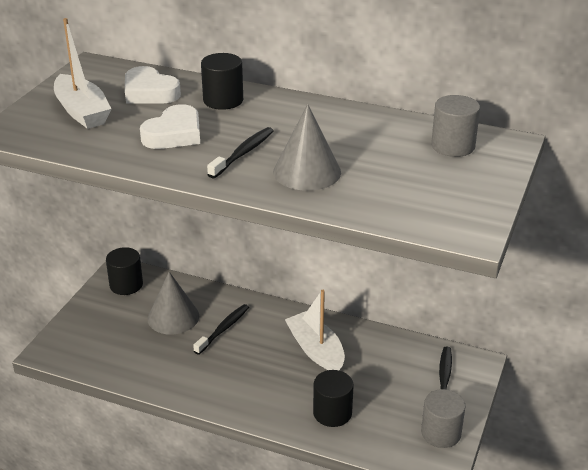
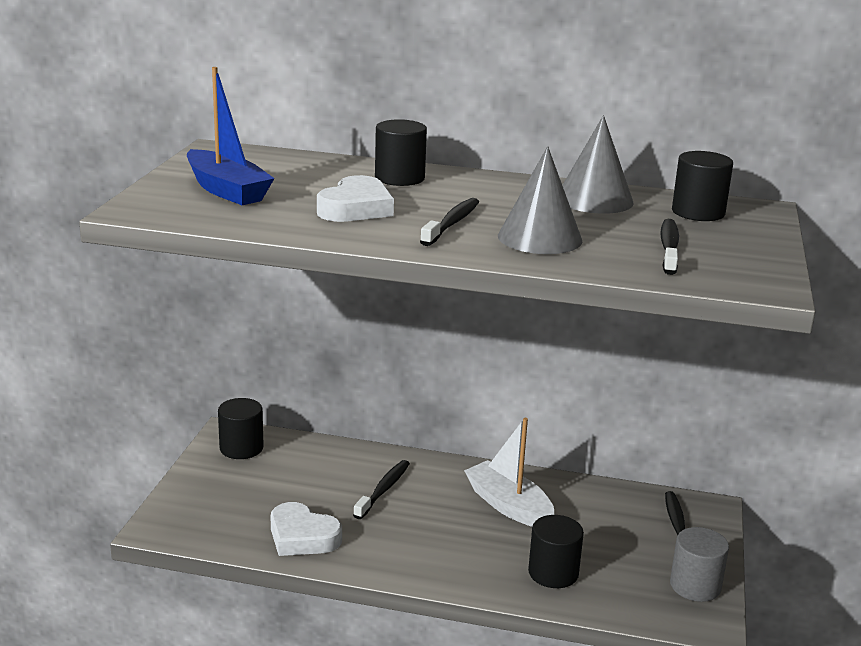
camera: 10 degrees left, 10 degrees down
(82, 112) = (227, 190): white boat -> blue boat
(149, 92) = (303, 172): white heart -> white heart (302, 537)
(173, 317) = (314, 480): grey cone -> grey cone (594, 200)
(408, 186) = (669, 247): none -> black toothbrush
(453, 146) = (698, 212): grey cylinder -> black cylinder

